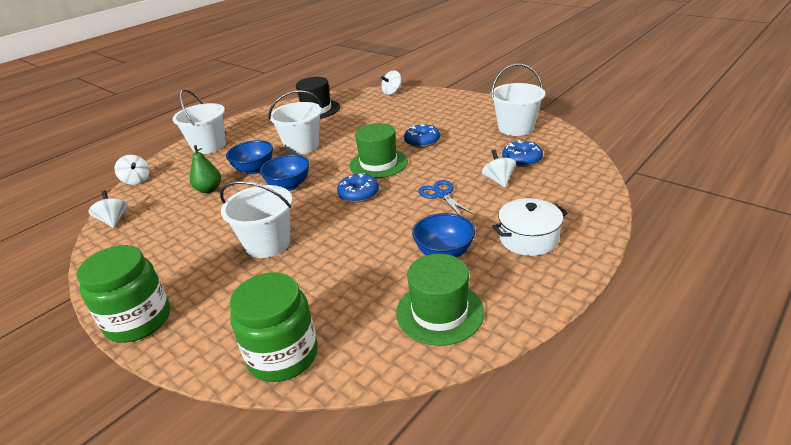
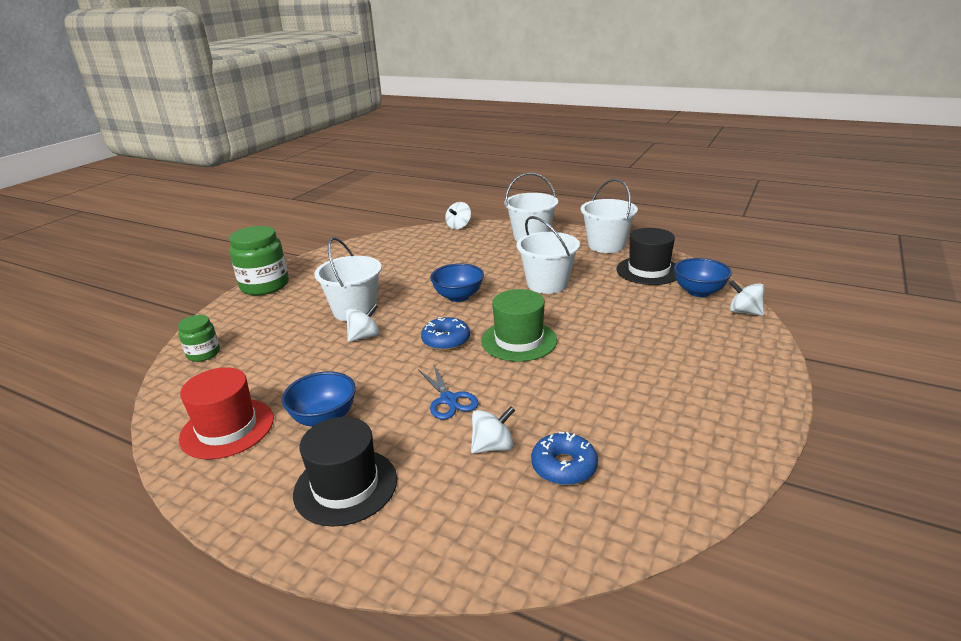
camera: 75 degrees right, 5 degrees down
(114, 220) = (395, 237): white spinning top -> white spinning top (364, 336)
(209, 189) = (446, 260): green pear -> none
(254, 169) = (488, 271): blue bowl -> blue bowl (699, 292)
(283, 355) = (203, 354): green jar -> green jar, size x0.56
(422, 141) = (591, 363): blue donut -> none
(439, 312) = (227, 428): green hat -> red hat
(441, 195) = (448, 399): blue scissors -> blue scissors turned 105 degrees clockwise
(515, 128) = (678, 452): white bucket -> white bucket (606, 245)
(528, 238) = (345, 486): white pot -> black hat

